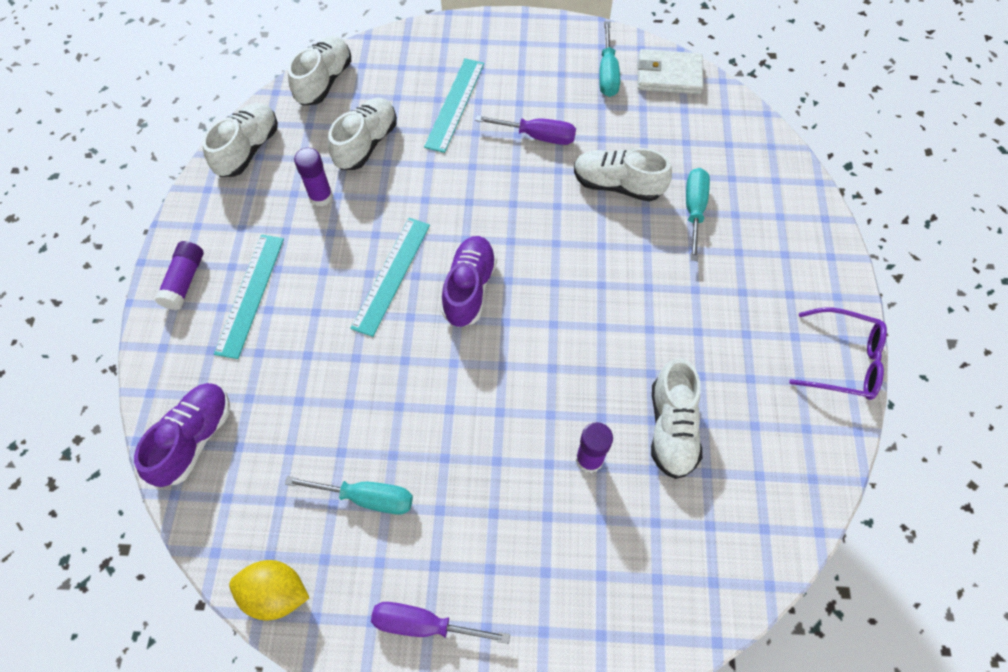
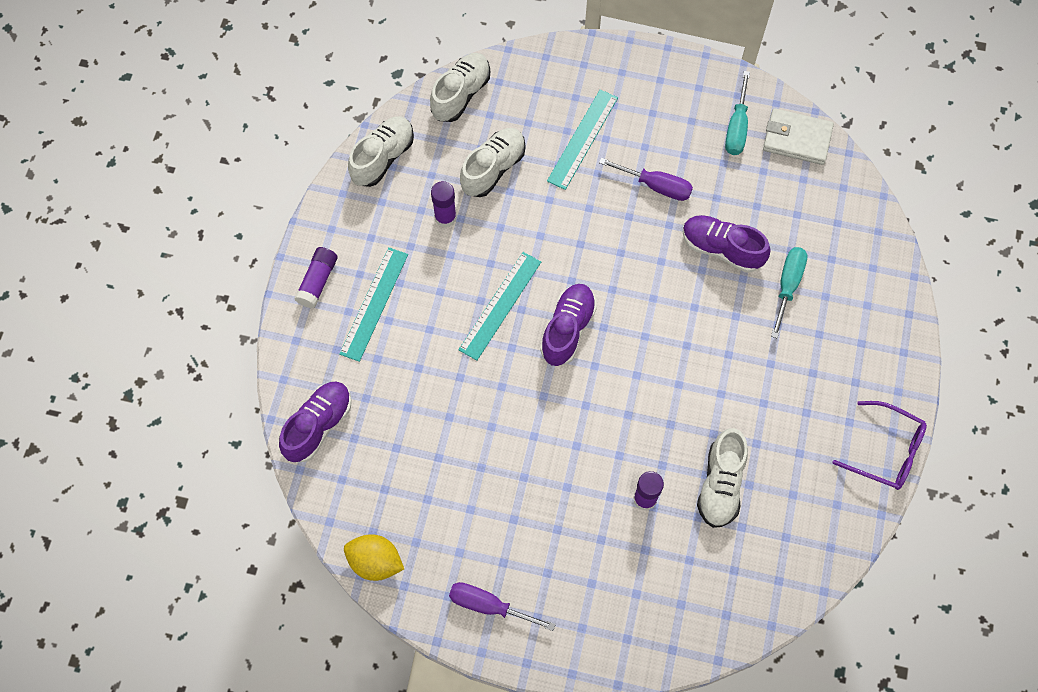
camera: 10 degrees right, 5 degrees up
(366, 497) = (455, 499): turquoise screwdriver -> none
(617, 185) = (721, 249): white shoe -> purple shoe

